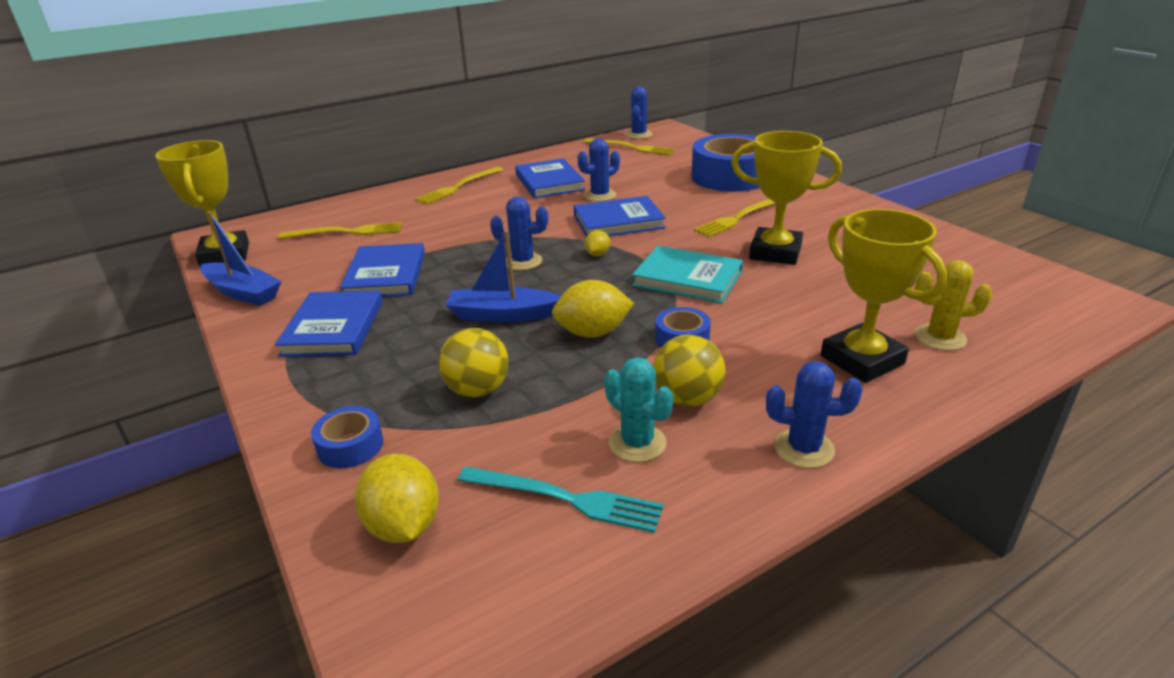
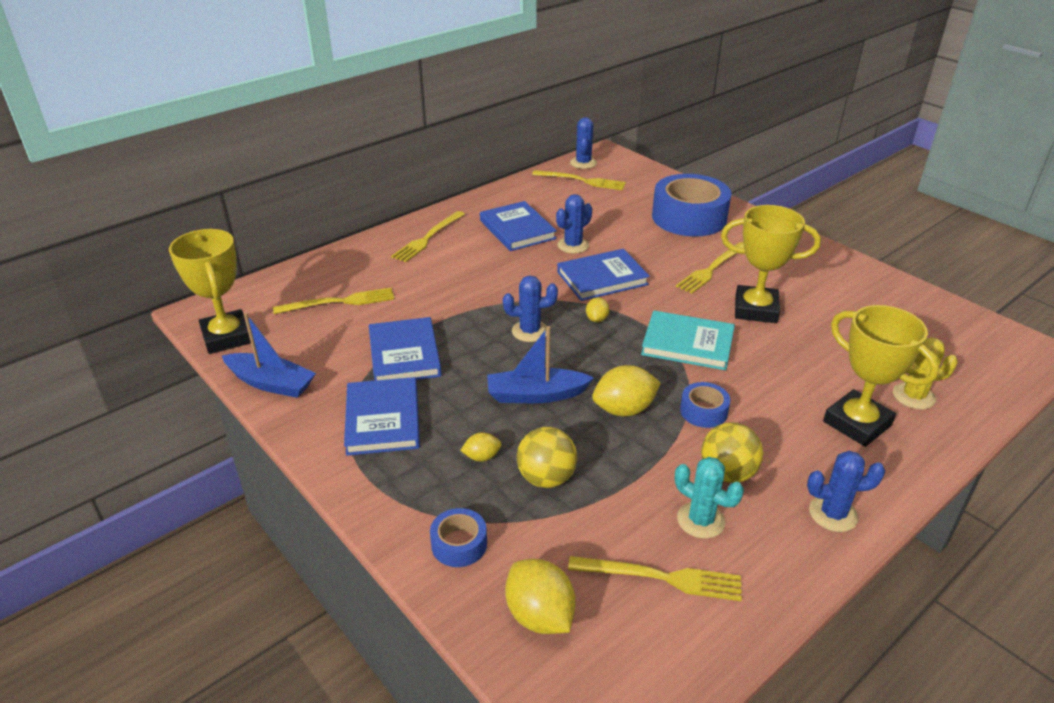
camera: 10 degrees left, 5 degrees up
(417, 366) = (482, 457): none -> yellow lemon
(565, 499) = (661, 578): turquoise fork -> yellow fork

